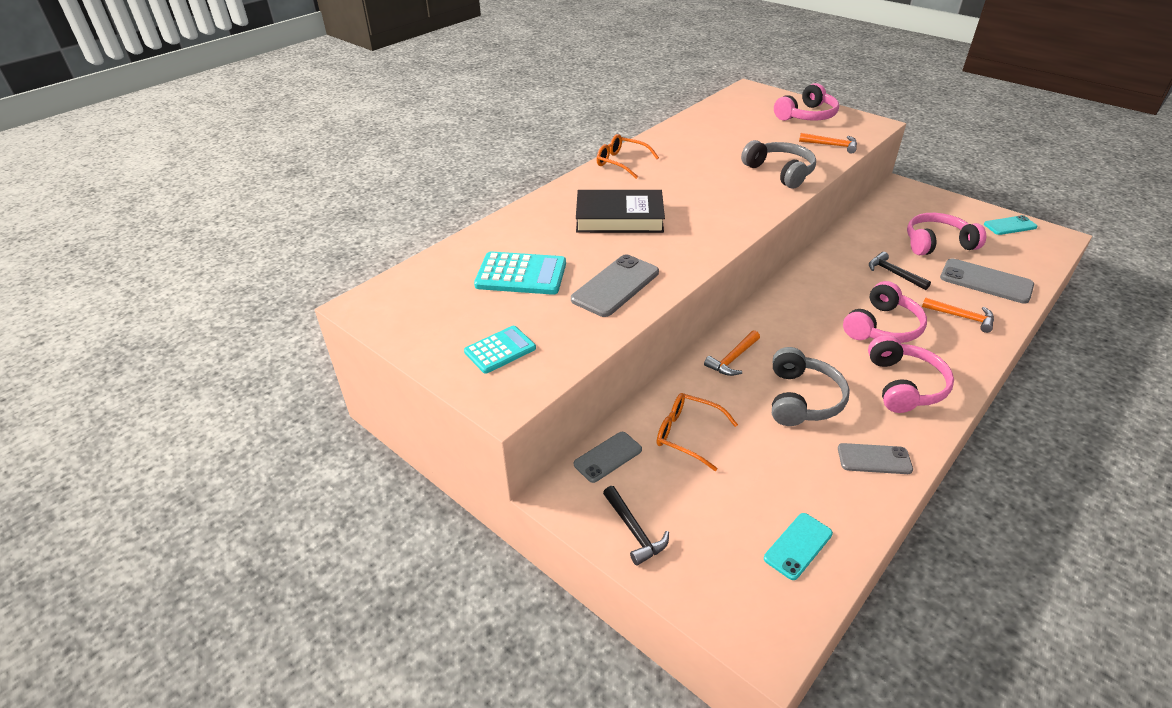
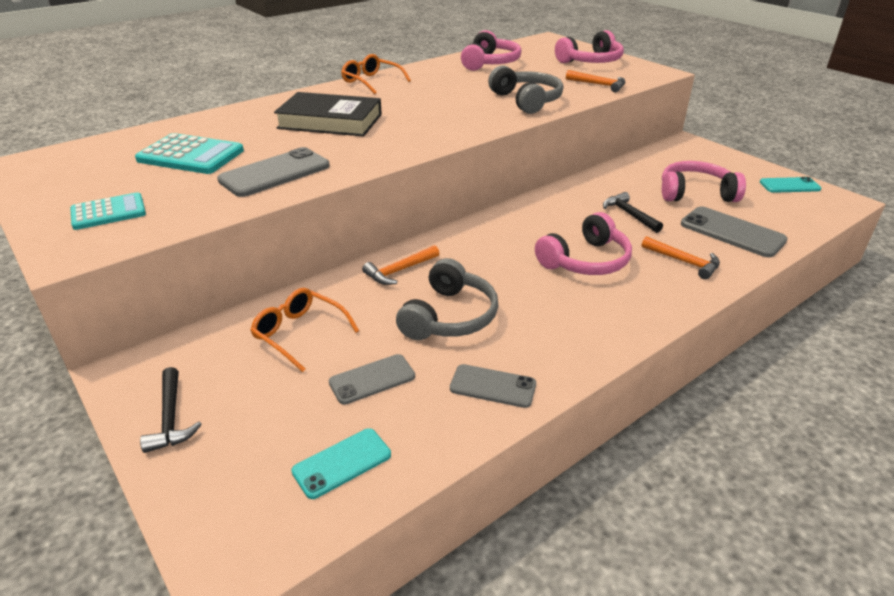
camera: 10 degrees right, 5 degrees down
(607, 457) = (199, 343): grey phone -> grey phone (372, 379)
(904, 385) = (576, 318): pink headphones -> pink headphones (490, 63)

